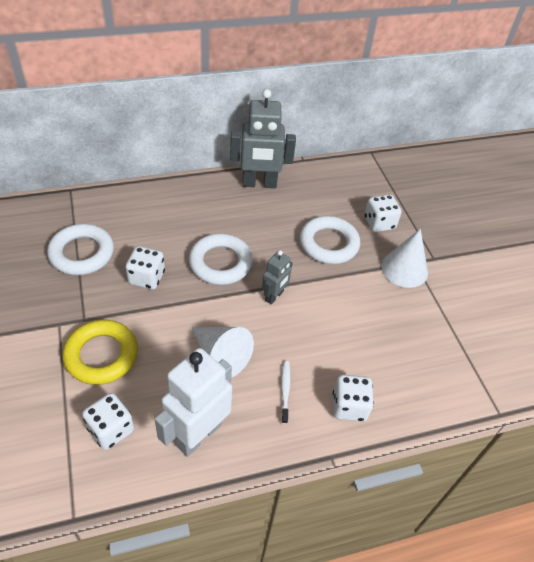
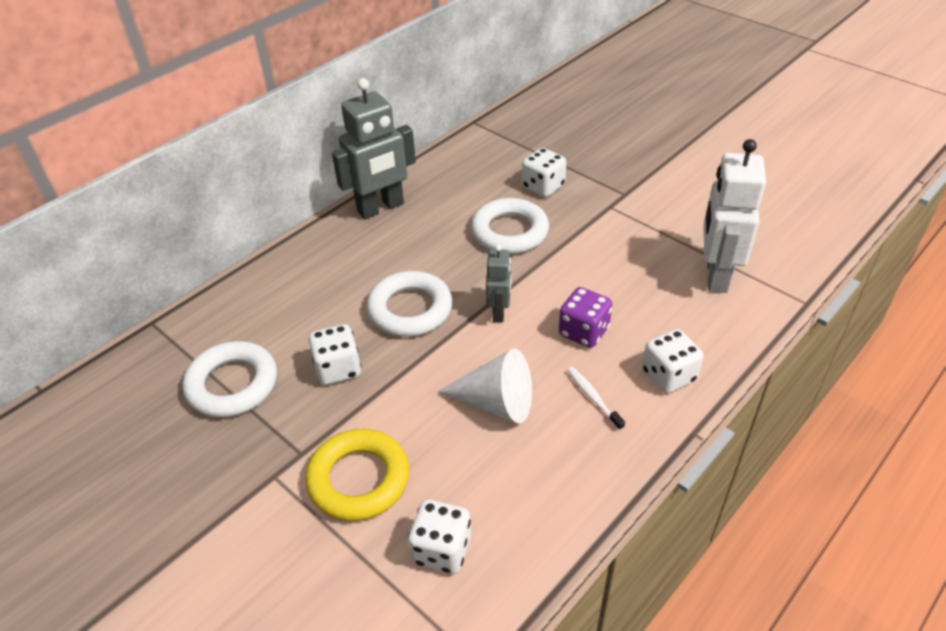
camera: 25 degrees left, 5 degrees down
(198, 434) = (543, 494): white robot -> white robot (716, 275)
(318, 342) = (583, 332): none -> purple dice
(404, 269) = (606, 218): white cone -> none

